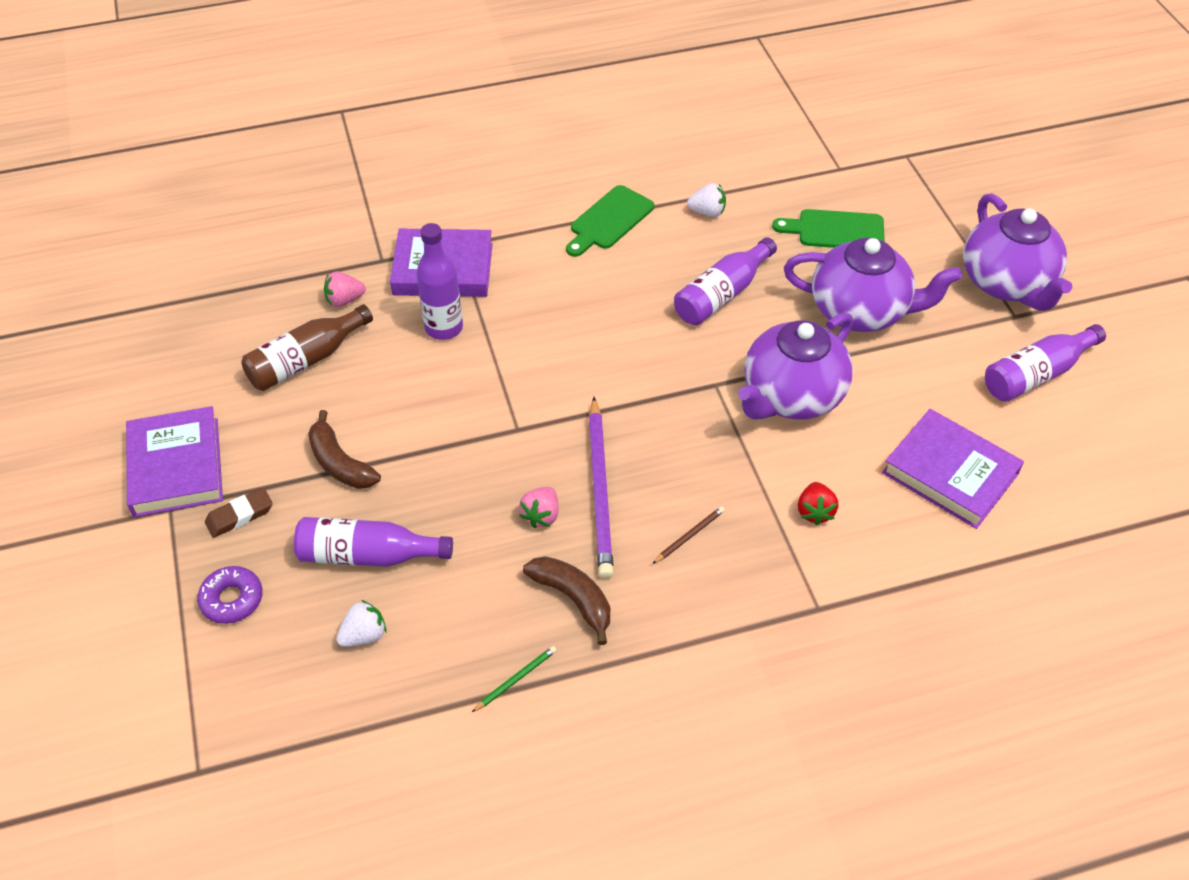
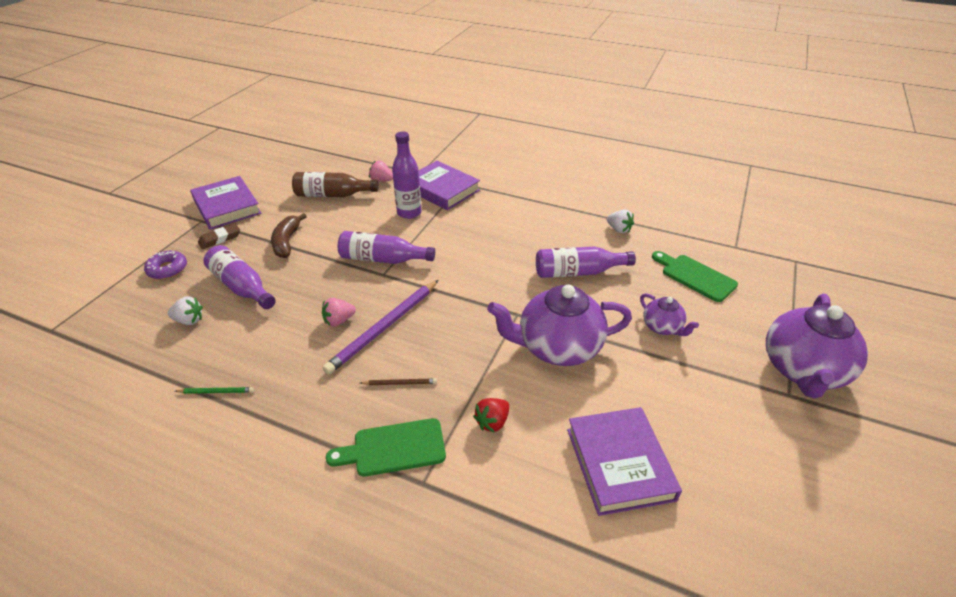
camera: 40 degrees right, 10 degrees down
(176, 467) = (227, 207): purple book -> purple book turned 60 degrees counterclockwise
(240, 516) = (220, 239): brown eraser -> brown eraser turned 45 degrees counterclockwise
(573, 598) = (298, 372): brown banana -> none
(609, 220) = (555, 208): green cutting board -> green cutting board (394, 448)
(860, 311) = (662, 327): purple teapot -> purple teapot, size x0.50
(1036, 374) = (767, 443): purple bottle -> purple bottle (383, 259)

